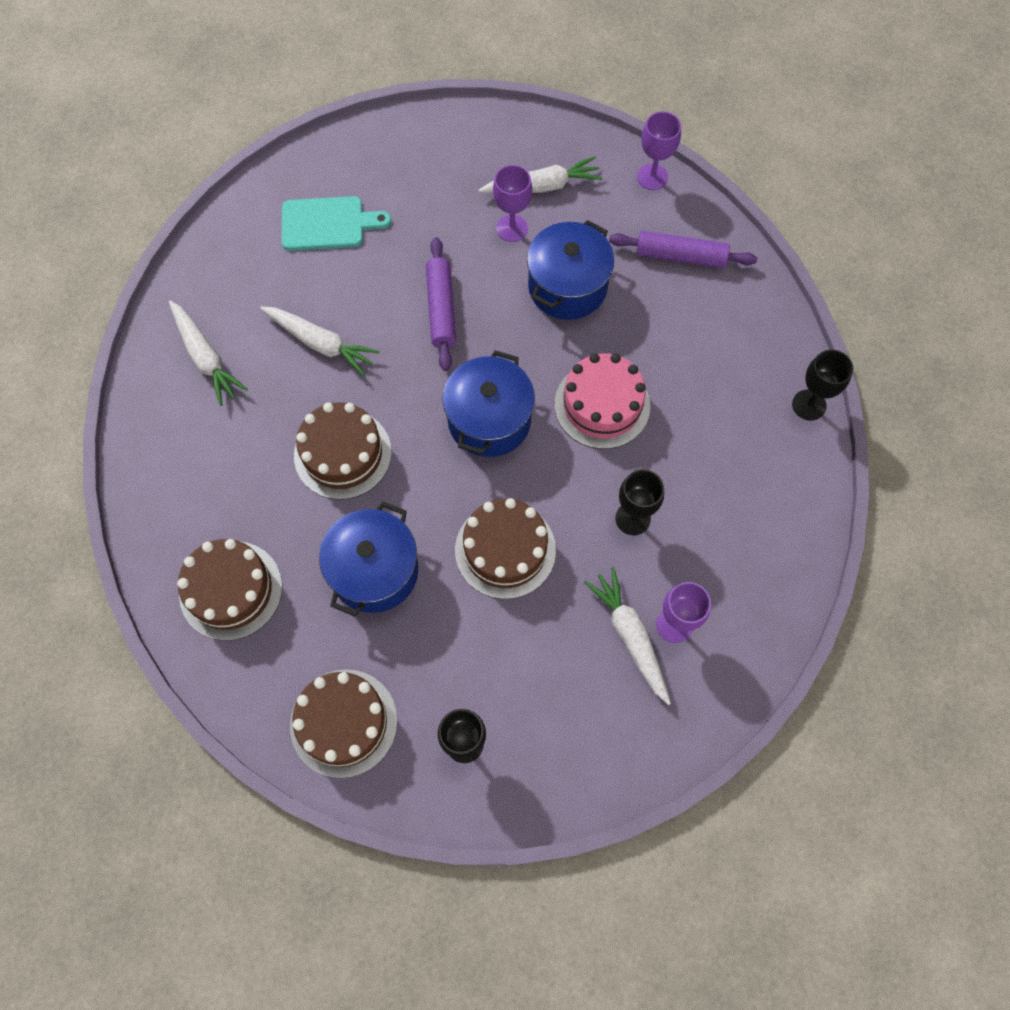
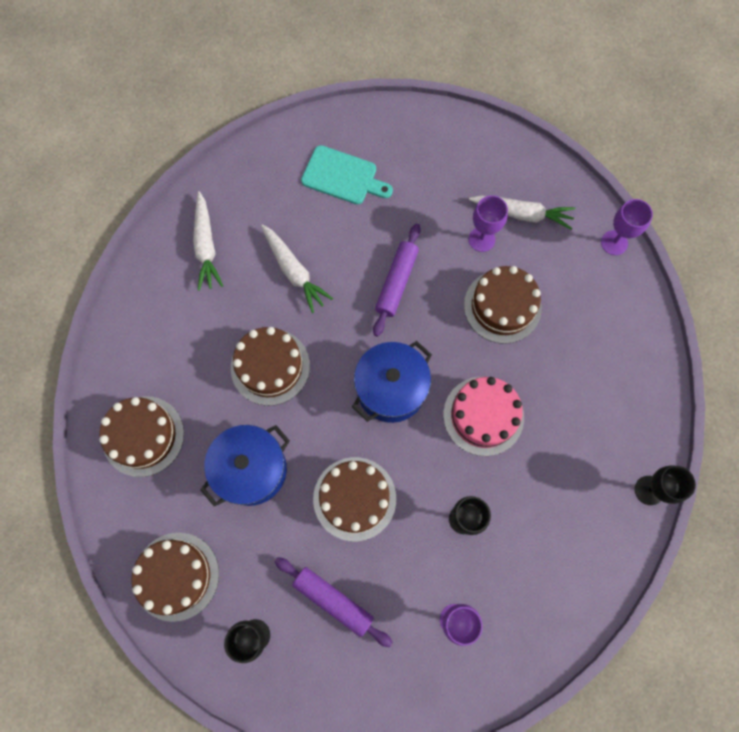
camera: 25 degrees right, 5 degrees up
(567, 287) = (502, 306): blue pot -> brown cake
(630, 636) = (416, 612): white carrot -> none
(680, 256) = (605, 319): purple rolling pin -> purple rolling pin (333, 601)

